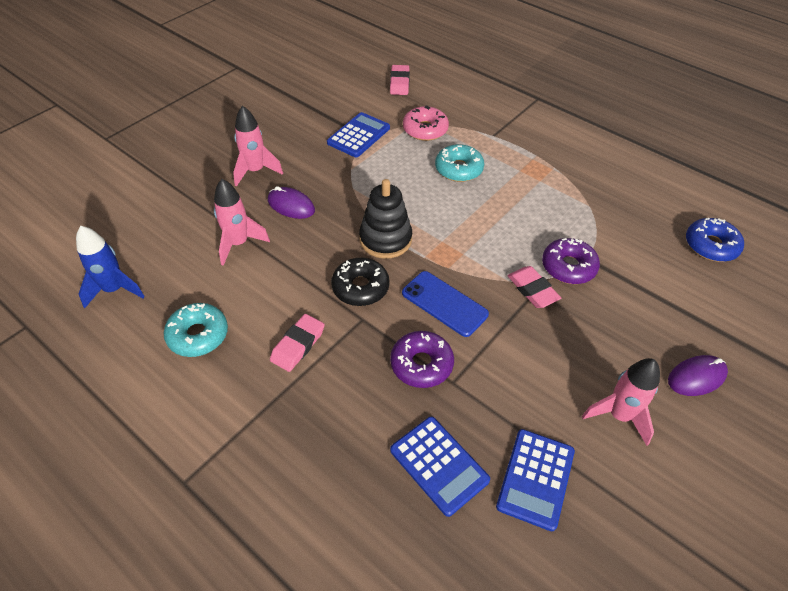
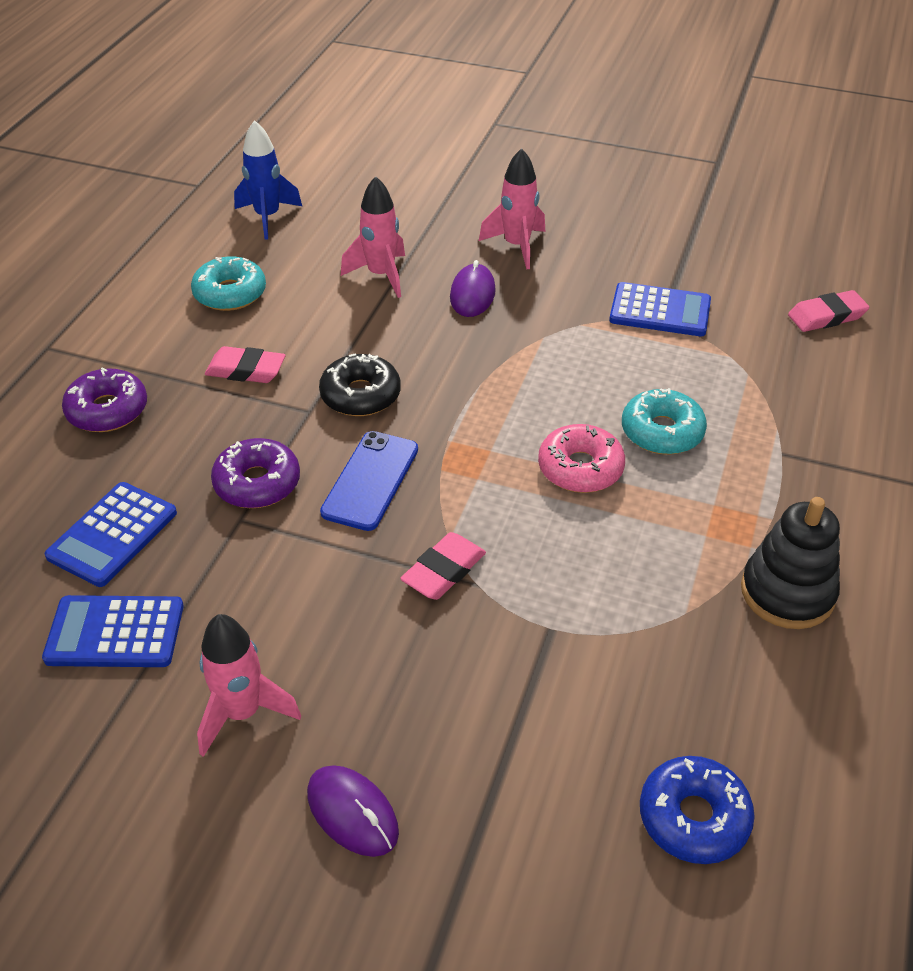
camera: 70 degrees right, 5 degrees down
(385, 239) = (460, 394): black stacking toy -> black stacking toy (787, 592)
(425, 130) = (730, 373): pink donut -> pink donut (580, 468)
(568, 267) = (516, 606): purple donut -> purple donut (107, 410)

